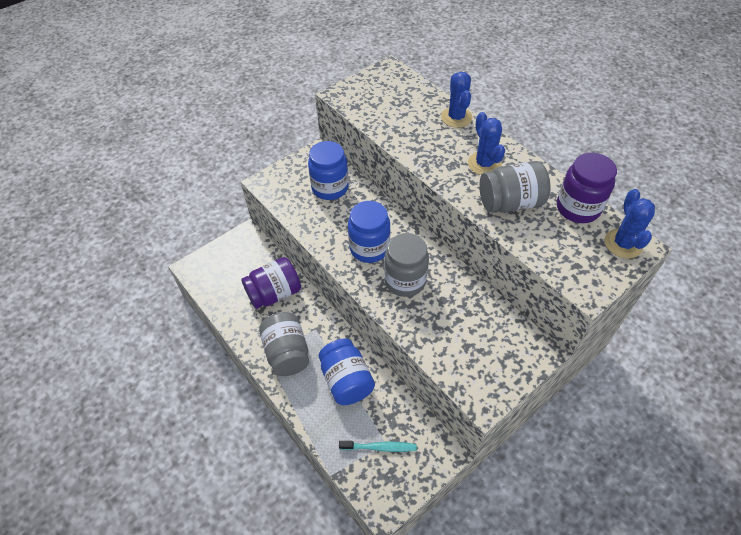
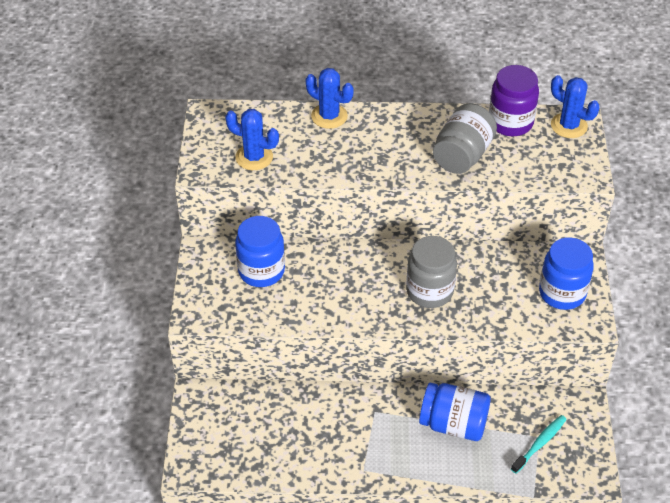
camera: 50 degrees left, 5 degrees down
(274, 293) = (299, 417): purple jar -> none
(287, 353) = (379, 450): grey jar -> none
(369, 248) = (367, 291): blue jar -> blue jar (562, 293)
(484, 164) = (404, 139): blue cactus -> blue cactus (254, 157)

